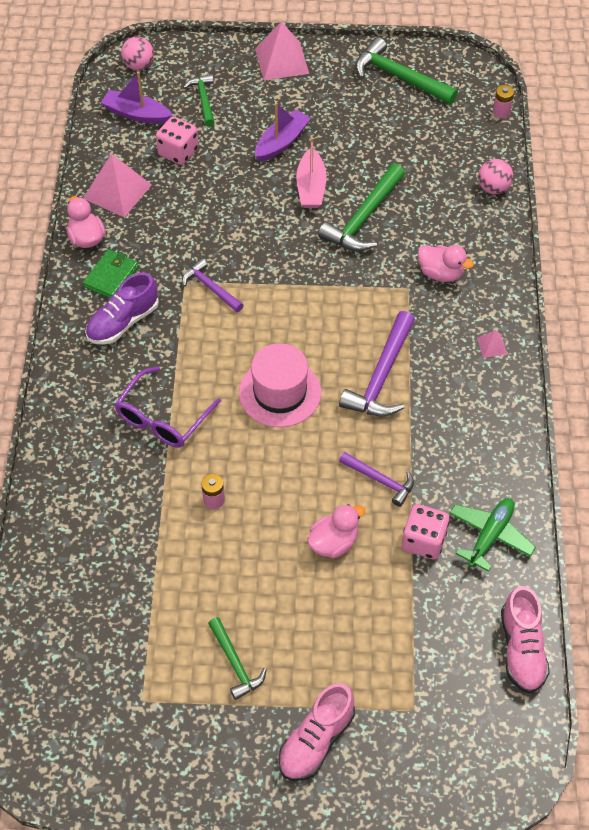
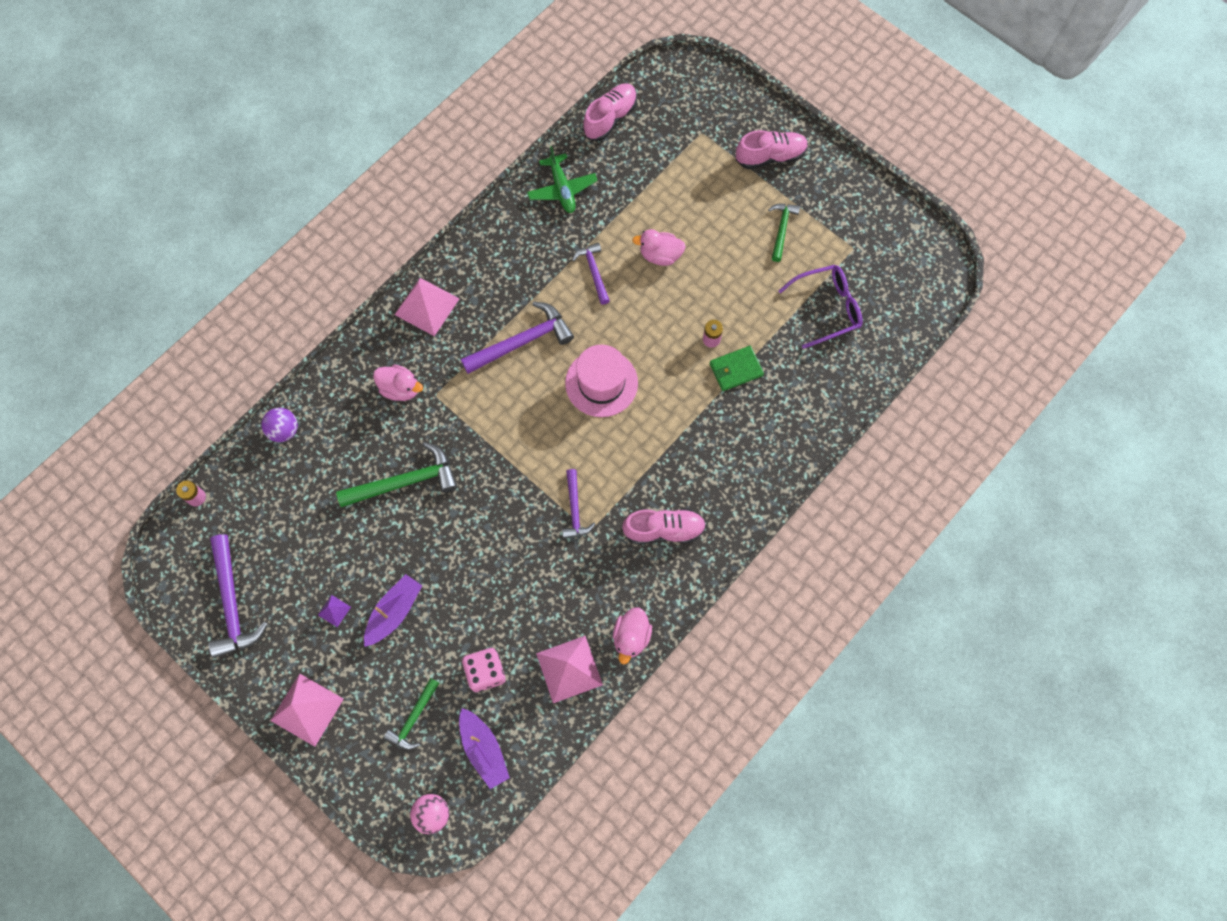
camera: 140 degrees left, 15 degrees up
(111, 276) = (640, 581): green wallet -> green wallet (736, 369)
(123, 322) = (664, 530): purple shoe -> pink shoe
(163, 418) = (697, 425): purple glasses -> purple glasses (827, 308)
(282, 142) = (394, 612): purple boat -> purple boat turned 135 degrees clockwise
(311, 187) = (415, 545): pink boat -> none
(325, 116) = (334, 611): none -> purple pyramid
(399, 77) = (233, 603): green hammer -> purple hammer
(423, 541) = (604, 216): pink dice -> none
(440, 273) = (400, 389): pink duck -> pink duck turned 135 degrees clockwise
(490, 536) = (562, 189): green plane -> green plane turned 90 degrees counterclockwise
(492, 345) = (427, 306): pink pyramid -> pink pyramid, size x2.15
(493, 188) = (284, 430): pink ball -> purple ball

